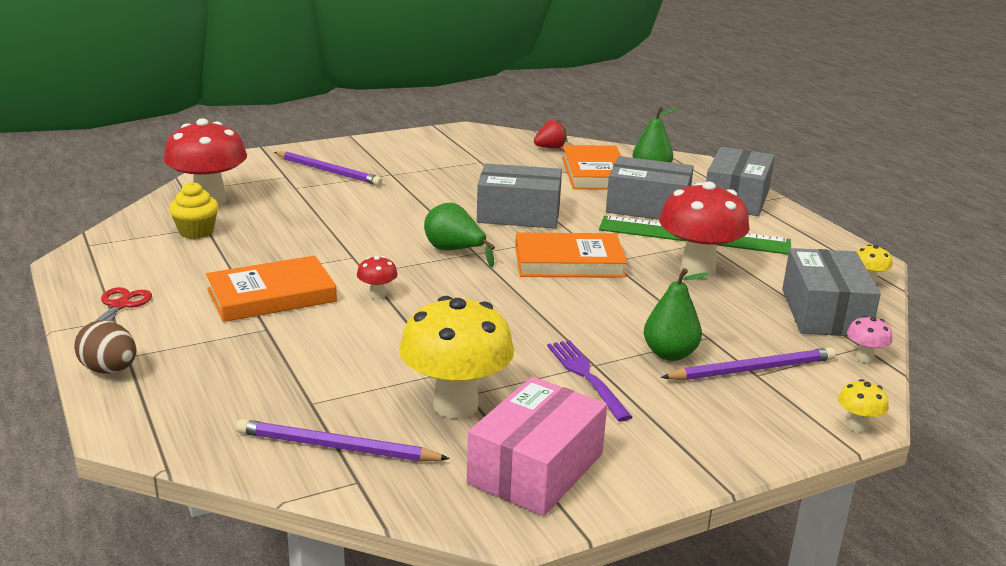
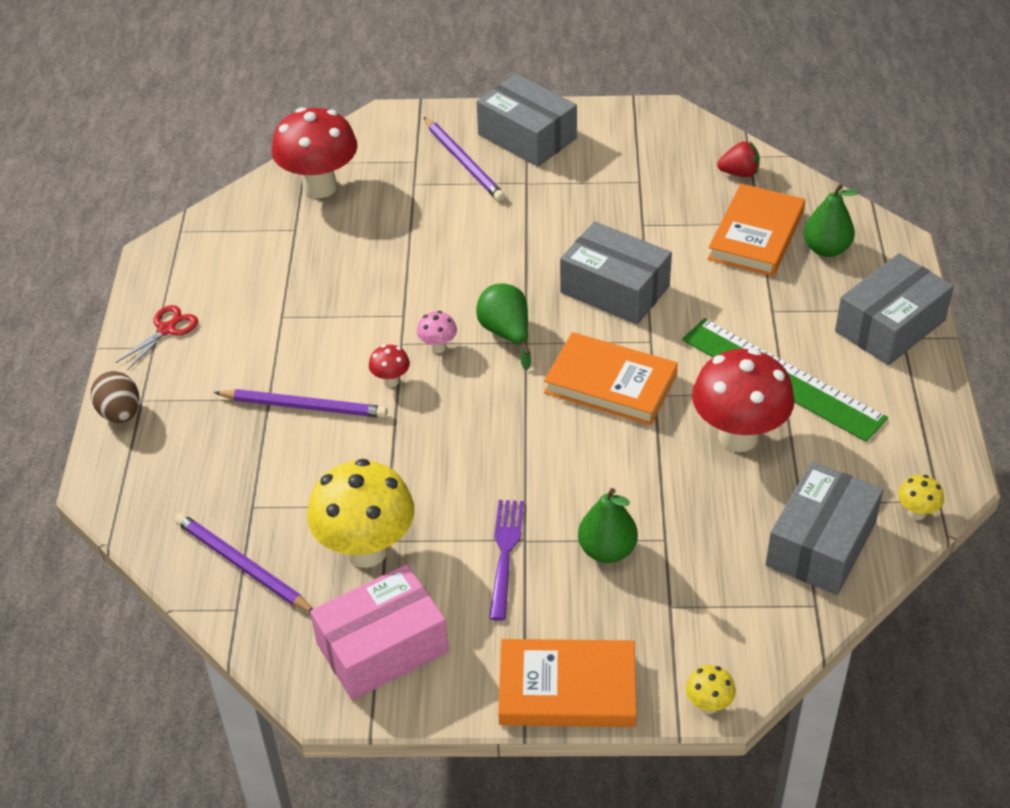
camera: 30 degrees right, 20 degrees up
(196, 232) = (282, 236): yellow cupcake -> none
(271, 295) = (298, 353): orange book -> orange book (567, 688)
(648, 207) = (769, 314): grey box -> grey box (527, 136)
(751, 369) = (670, 598): purple pencil -> purple pencil (304, 406)
(864, 358) = (801, 622): pink mushroom -> pink mushroom (438, 347)

